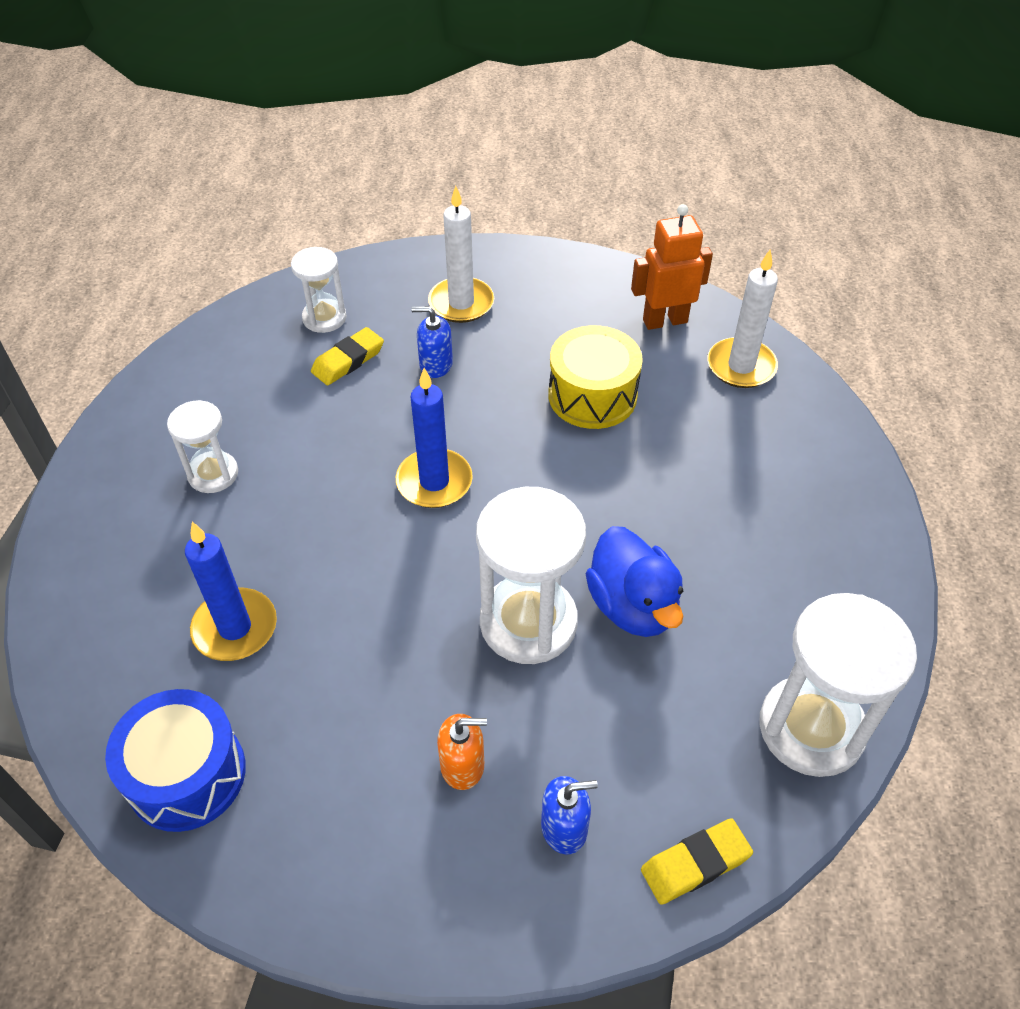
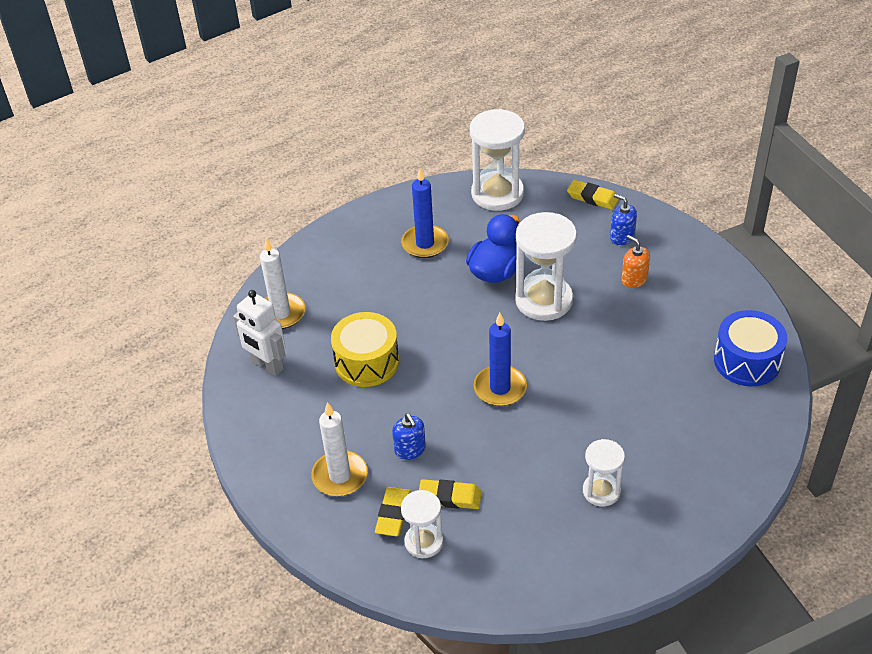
camera: 125 degrees left, 5 degrees down
(235, 628) = (670, 401): blue candle -> blue candle (425, 244)
(376, 315) = (393, 514): none -> yellow eraser
(664, 321) = (267, 366): orange robot -> white robot

